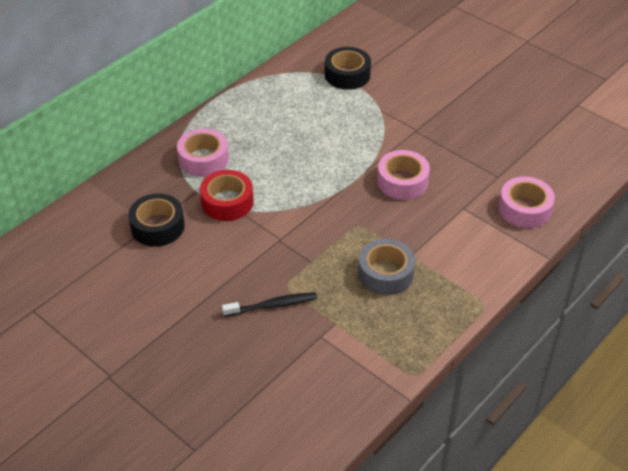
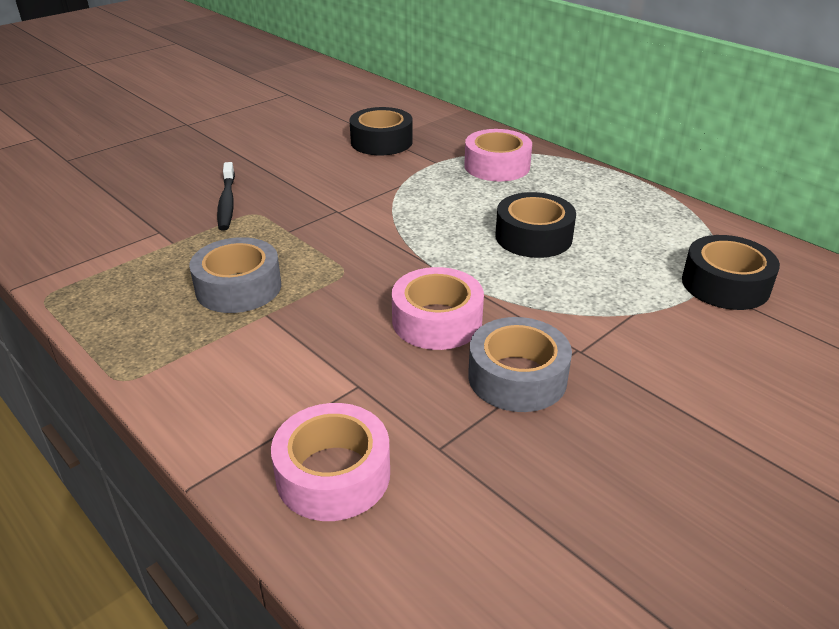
camera: 95 degrees right, 10 degrees down
(227, 202) = (414, 179): red tape -> none
(305, 143) = (533, 237): none -> black tape
(442, 151) = (517, 377): none -> grey tape

